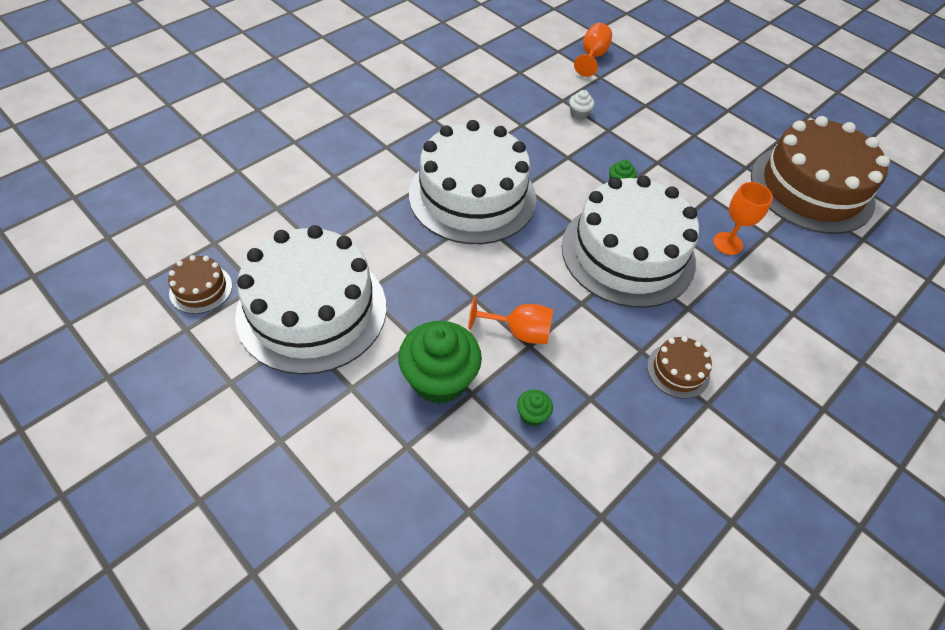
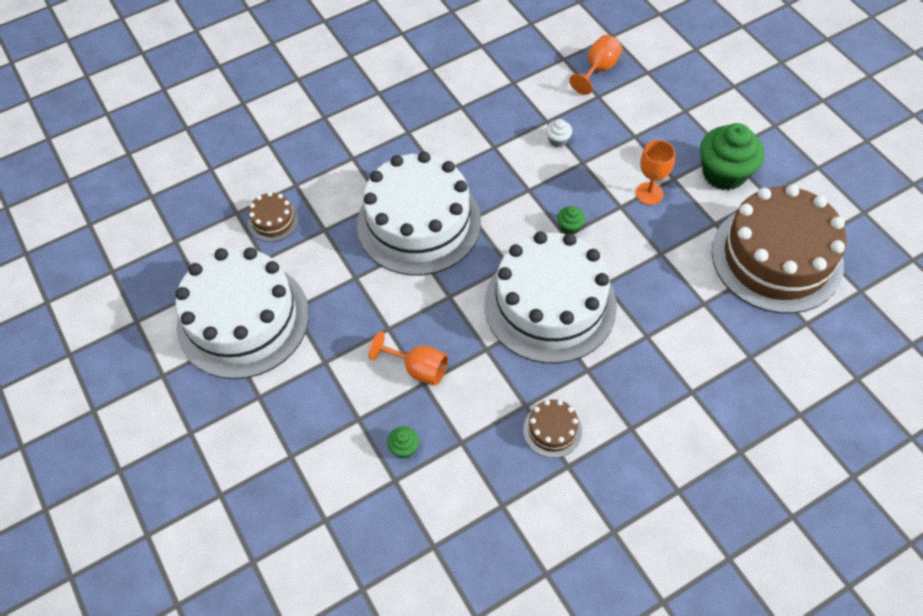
camera: 20 degrees right, 5 degrees up
(201, 289) = (156, 285): brown cake -> brown cake (273, 220)
(439, 379) = (334, 401): green cupcake -> green cupcake (724, 173)
(727, 243) = (656, 308): orange goblet -> orange goblet (649, 193)

